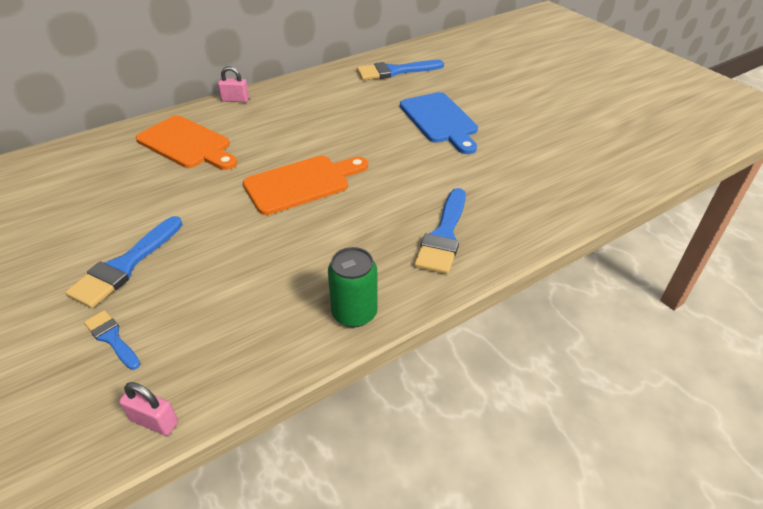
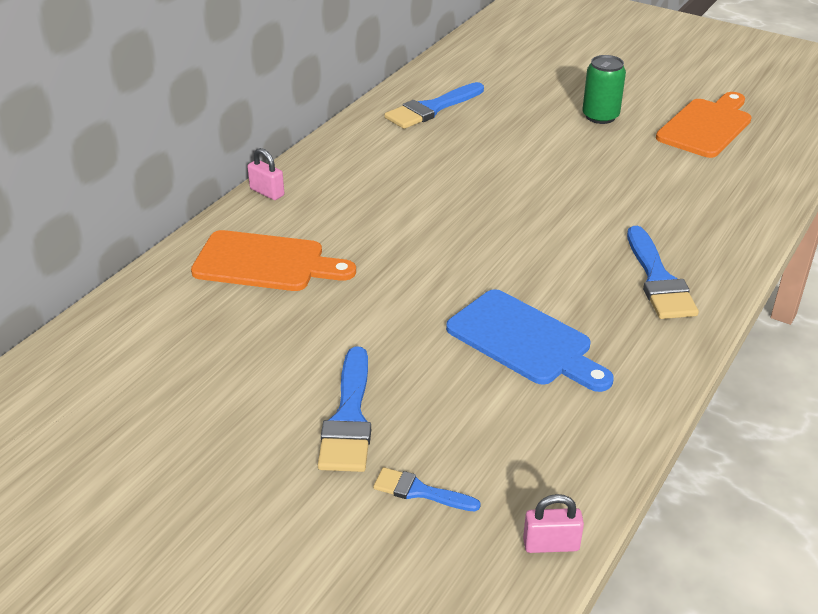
camera: 25 degrees left, 5 degrees down
(235, 100) = (267, 192): pink padlock -> pink padlock turned 60 degrees clockwise
(302, 183) = (456, 269): orange cutting board -> orange cutting board (706, 126)
(354, 313) = (643, 381): green can -> green can (600, 116)
(440, 120) = (540, 156): blue cutting board -> blue cutting board (525, 341)

